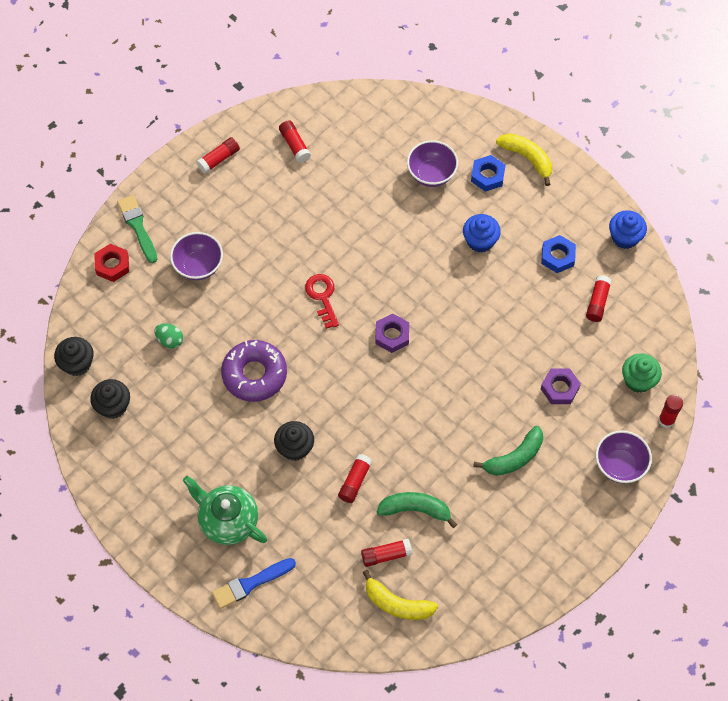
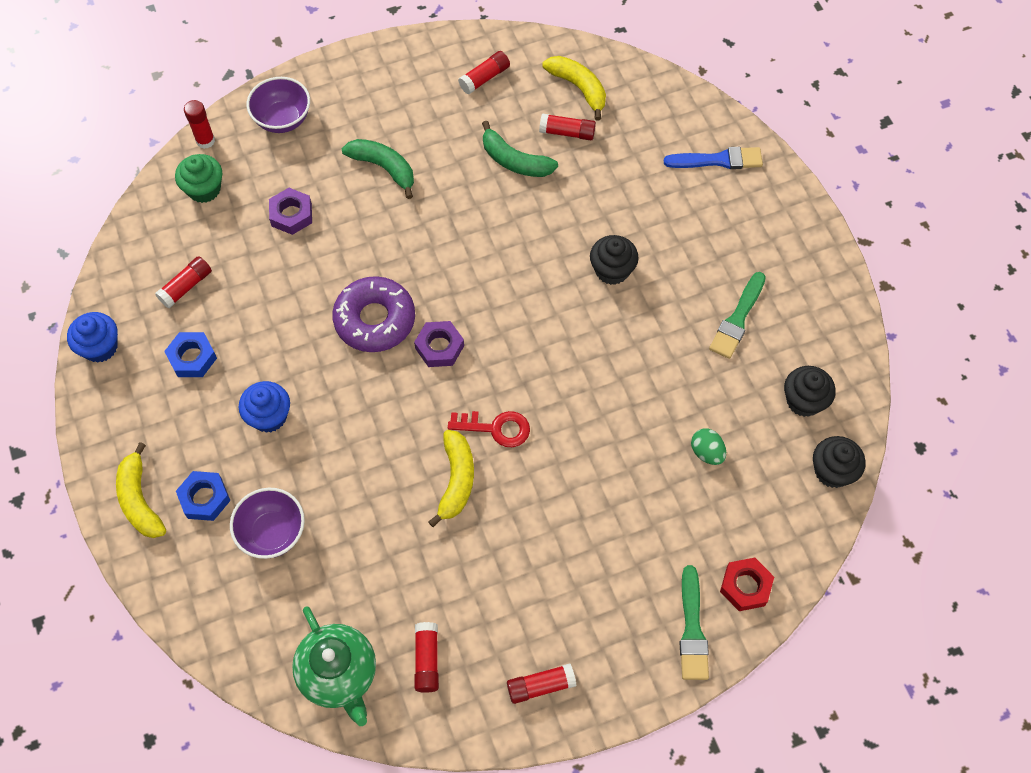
camera: 155 degrees left, 0 degrees up
(184, 449) = (737, 319): none -> green brush
(198, 266) = (633, 536): purple bowl -> none
(227, 520) = (717, 227): green teapot -> green teapot (339, 674)
(254, 374) = (621, 369): purple donut -> purple donut (375, 320)
(322, 296) = (496, 428): red key -> red key turned 90 degrees counterclockwise
(332, 252) = (456, 480): none -> yellow banana
(355, 481) = (563, 211): red glue stick -> red glue stick (484, 78)
(514, 458) = (384, 168): green banana -> green banana turned 45 degrees clockwise

